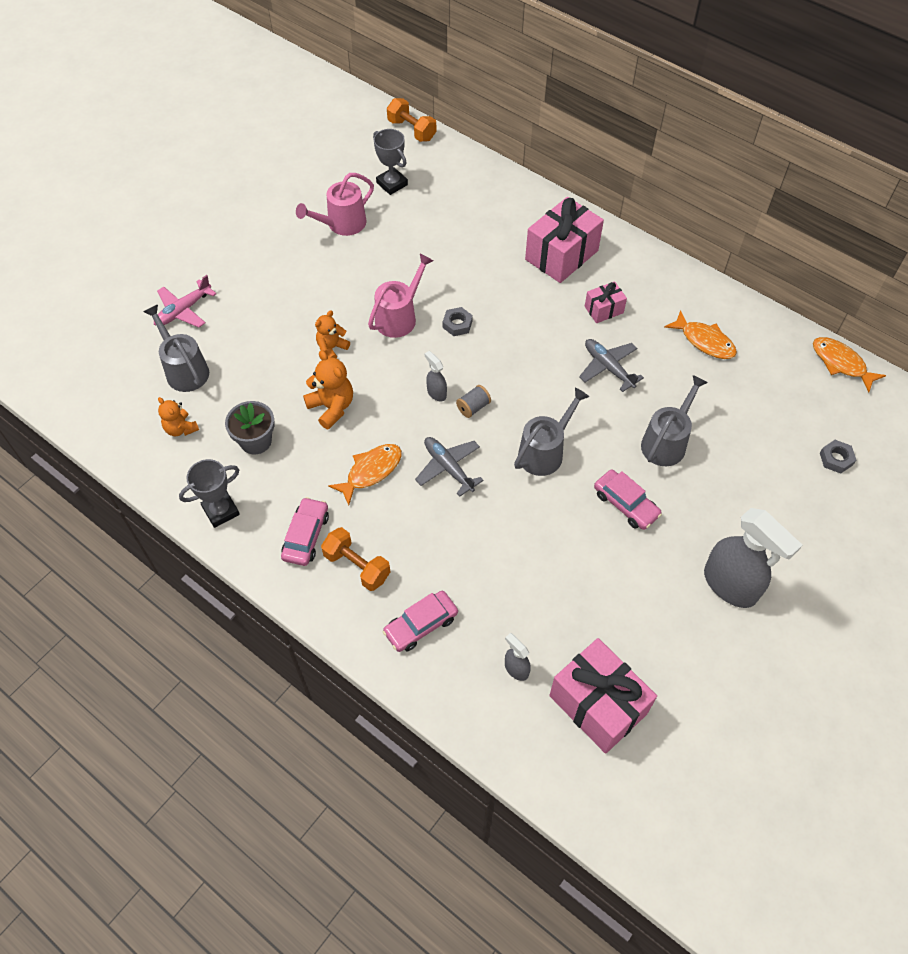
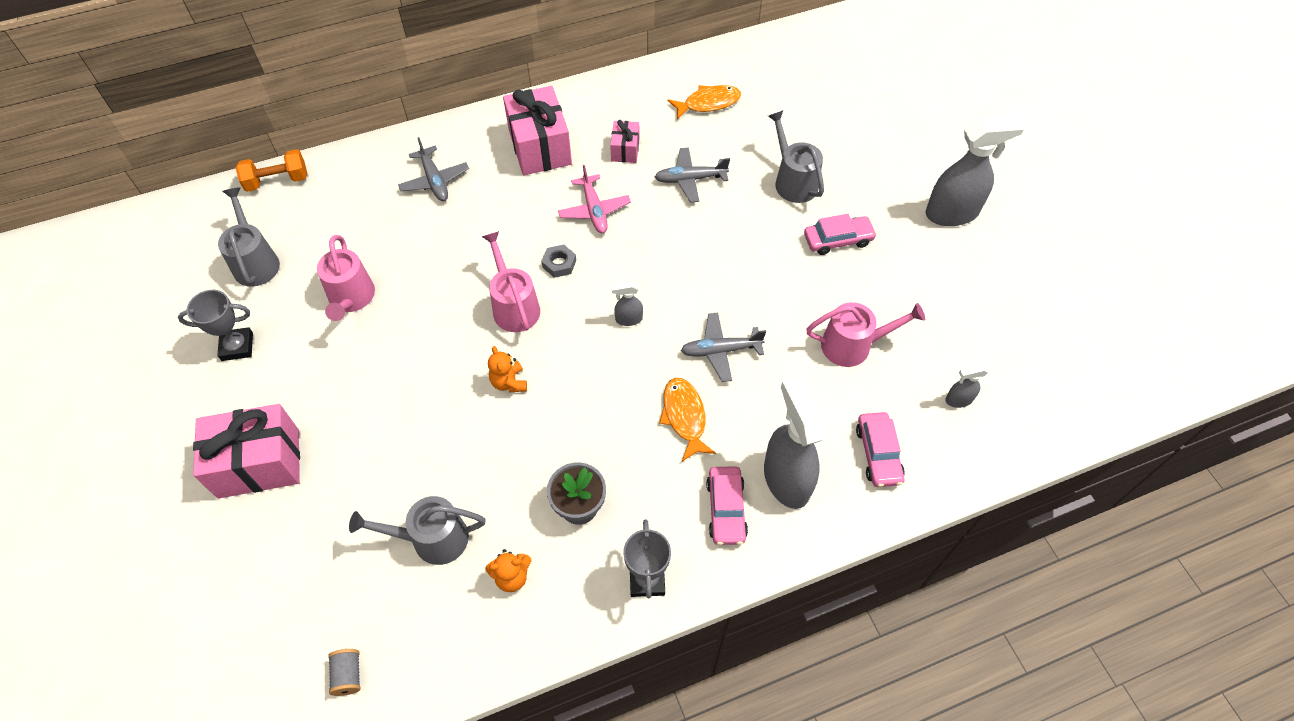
camera: 60 degrees left, 0 degrees up
(183, 310) = (345, 505): pink plane -> pink plane (594, 210)
(306, 536) = (726, 509): pink car -> pink car turned 135 degrees counterclockwise
(332, 407) = (584, 416): orange teddy bear -> none
(357, 566) = (786, 479): orange dumbbell -> grey spray bottle
(392, 184) = (335, 231): grey trophy -> grey trophy (237, 346)
(473, 407) = (665, 298): grey spool -> grey spool (348, 675)
(478, 212) = (434, 181): none -> grey plane
(518, 562) = (852, 345): none -> pink watering can
(544, 452) = (749, 269): grey watering can -> grey watering can (255, 262)
(598, 704) = (1018, 357): pink gift -> pink gift (259, 463)
(836, 459) = (874, 89): grey nut -> none
(841, 363) = (788, 37): orange fish -> none

